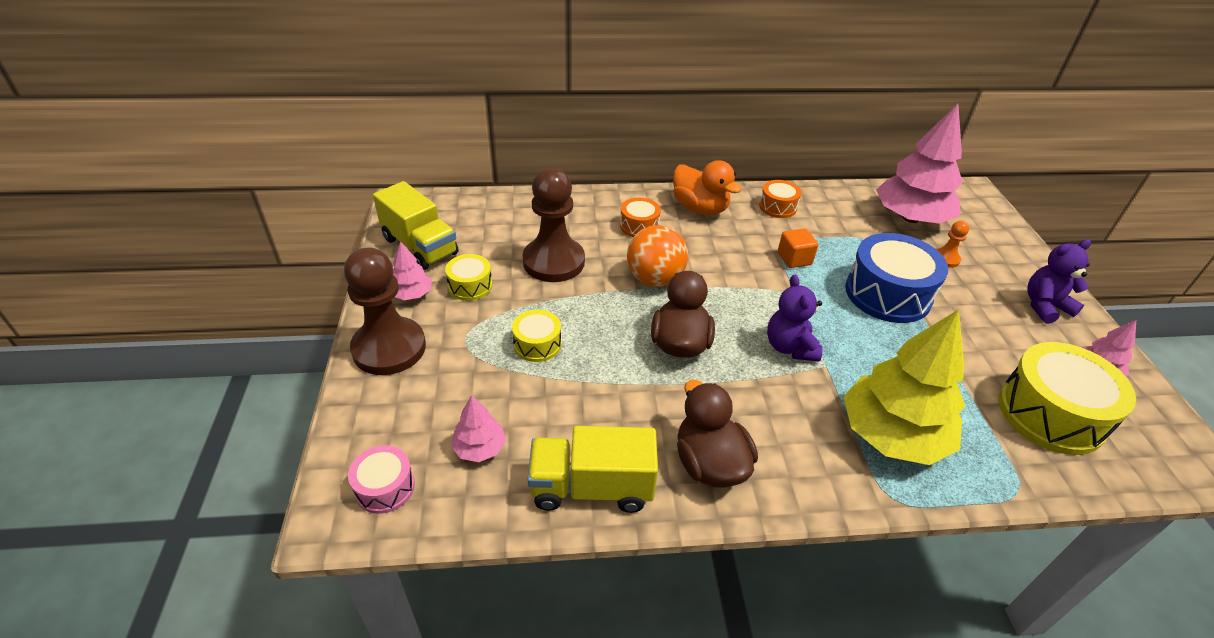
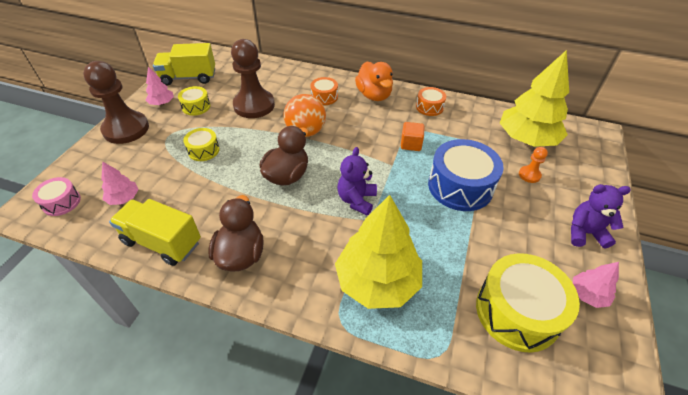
camera: 25 degrees right, 5 degrees up
(420, 246) = (189, 78): yellow truck -> yellow truck turned 105 degrees clockwise
(910, 218) = (526, 139): pink tree -> yellow tree

